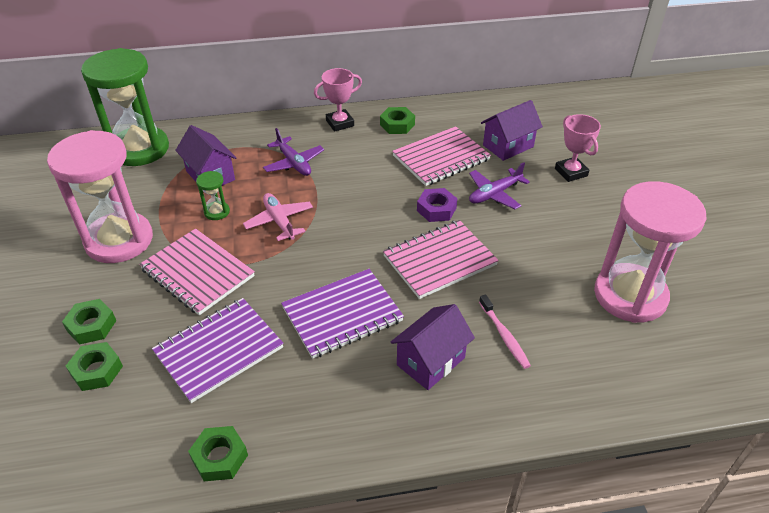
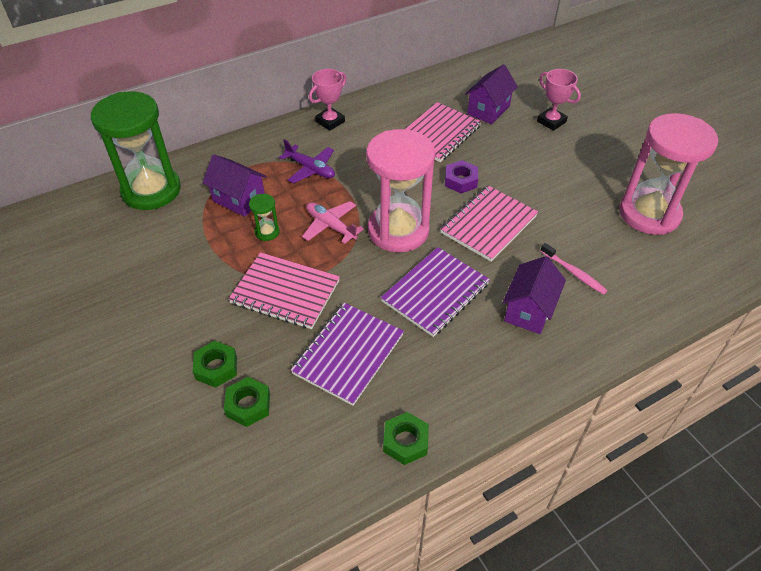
camera: 20 degrees left, 5 degrees up
(119, 240) = (190, 283): pink hourglass -> pink hourglass (398, 230)
(397, 125) = (382, 112): green nut -> none
(494, 194) = (501, 155): purple plane -> none

